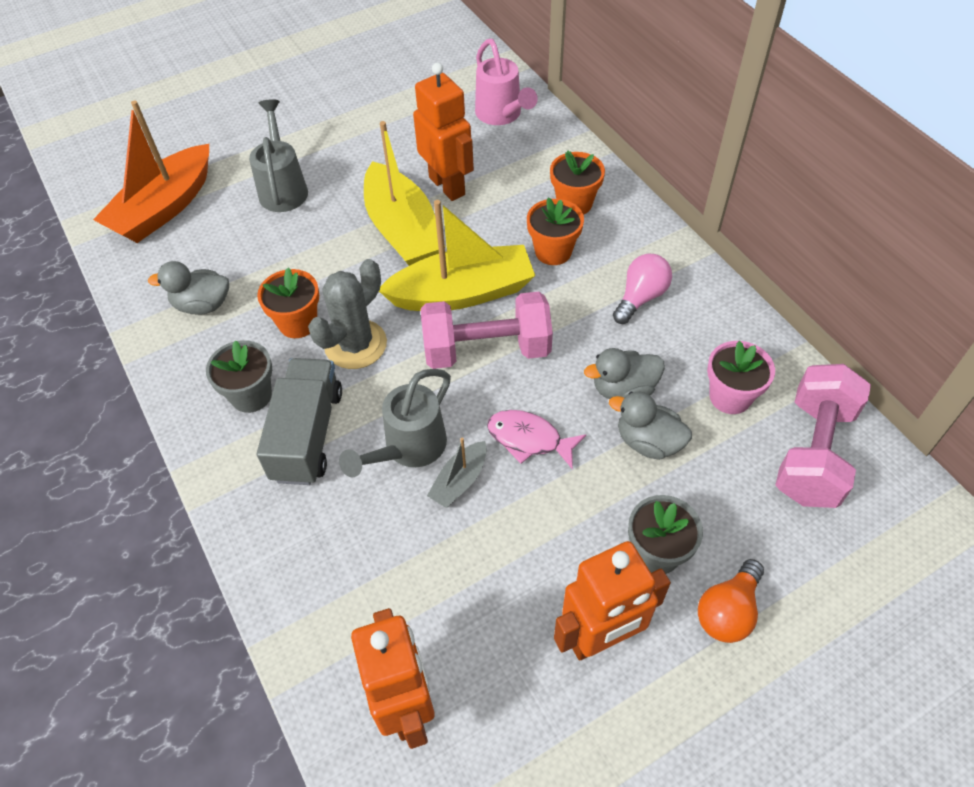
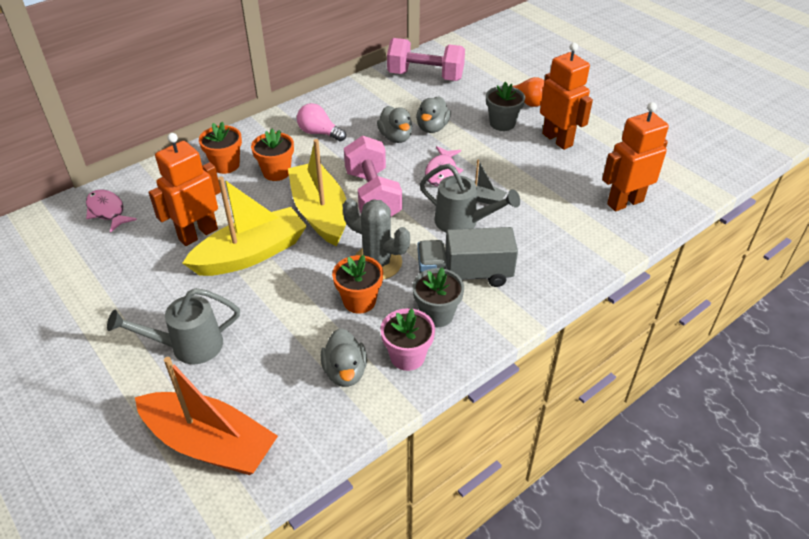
camera: 100 degrees left, 10 degrees down
(501, 115) = (107, 211): pink watering can -> pink fish
(730, 397) = (394, 100): pink flower pot -> pink flower pot (407, 356)

